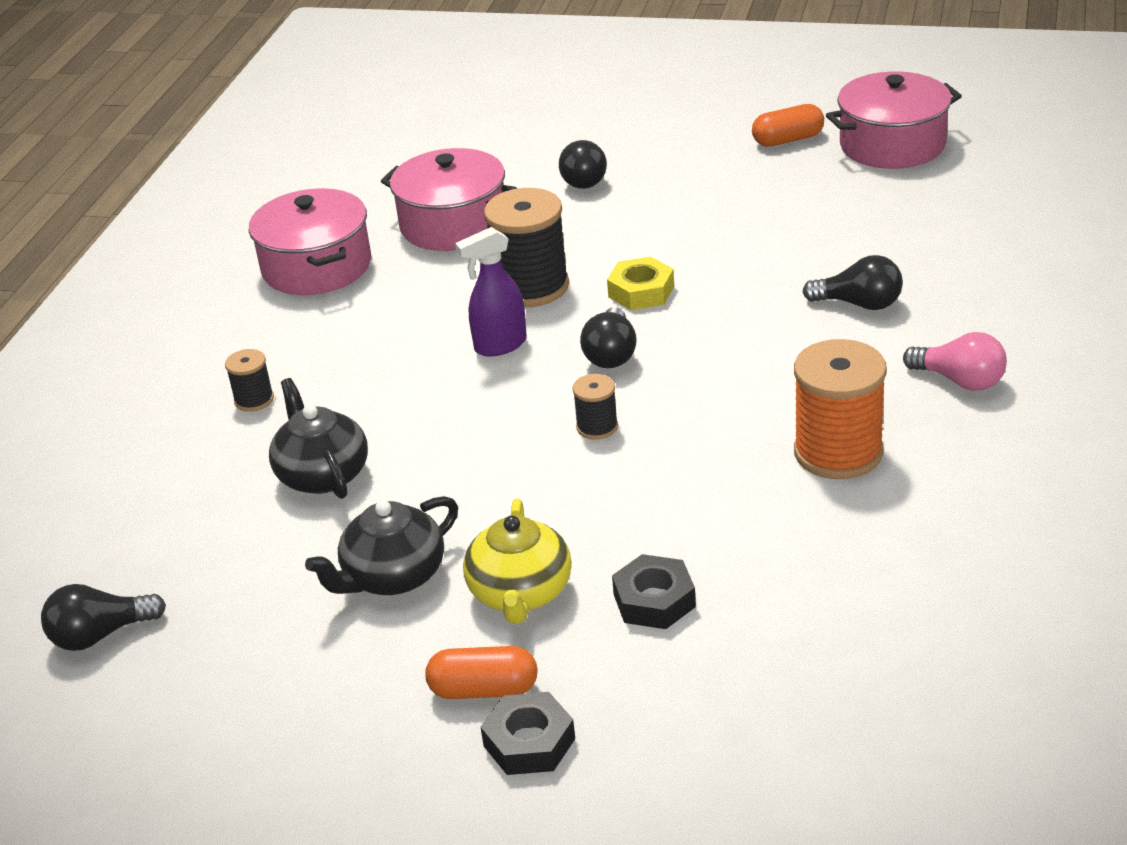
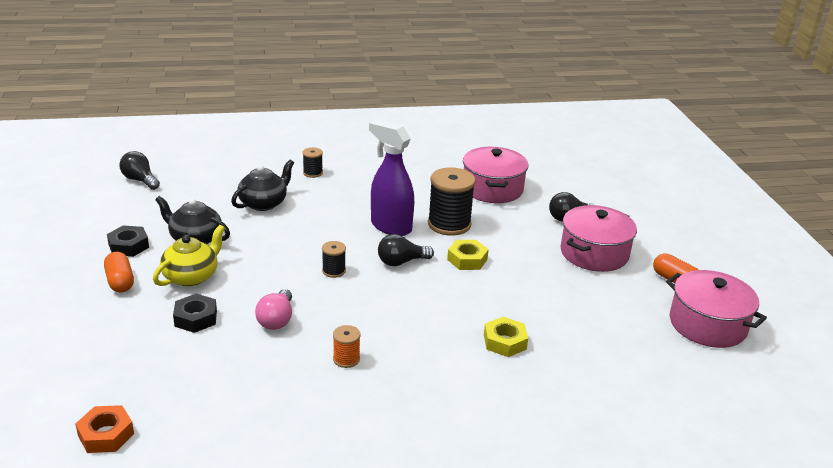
camera: 60 degrees right, 5 degrees down
(316, 267) = (428, 162): pink pot -> pink pot (594, 253)
(500, 345) = (390, 226): purple spray bottle -> purple spray bottle, size x1.51
(520, 593) = (191, 276): yellow teapot -> yellow teapot turned 150 degrees clockwise
(529, 742) = (85, 302): black nut -> black nut (128, 246)
(838, 452) = (346, 359): orange spool -> orange spool, size x0.49
(859, 304) = (504, 342): black light bulb -> yellow nut
(928, 732) = (106, 434): none -> orange nut
(960, 381) = (443, 398): pink light bulb -> pink light bulb (277, 320)

